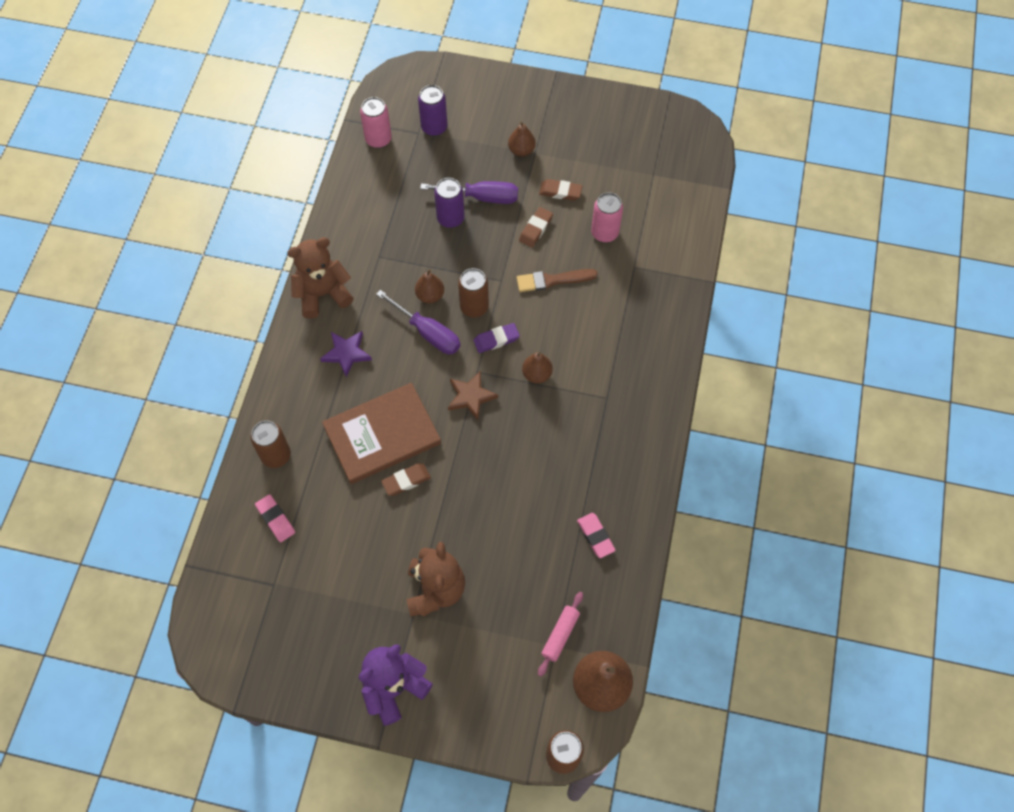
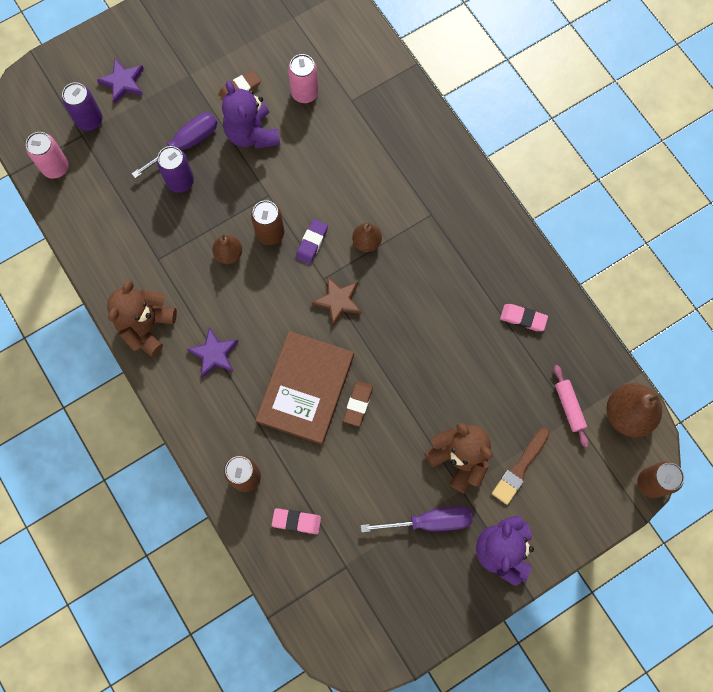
camera: 45 degrees left, 10 degrees up
(428, 333) = (258, 283): purple screwdriver -> purple screwdriver (430, 521)
(484, 121) = (123, 82): none -> purple star
(521, 150) = (177, 81): brown pear -> none
(535, 229) = (252, 134): brown eraser -> purple teddy bear
(552, 280) = (305, 162): brown brush -> brown brush (520, 468)

